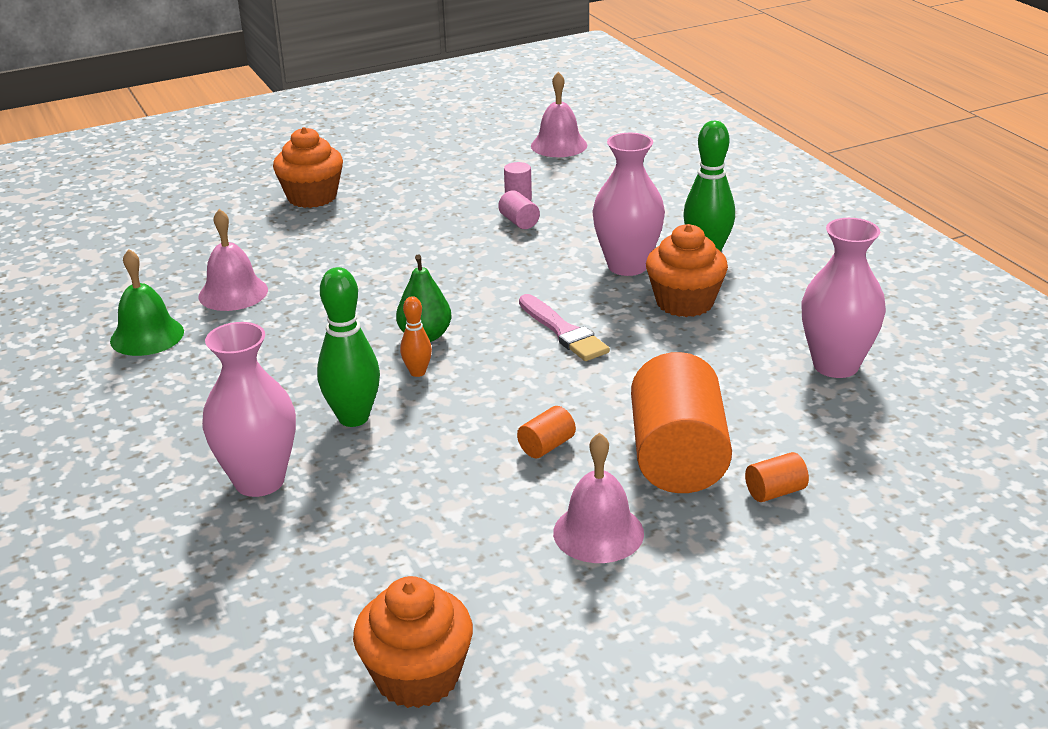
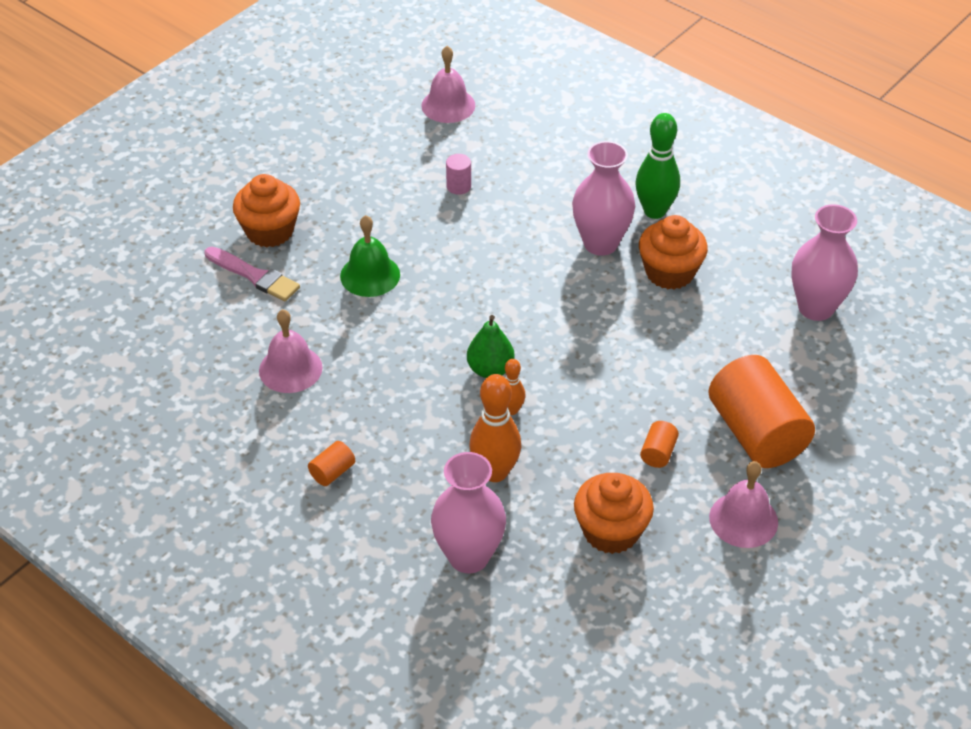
camera: 25 degrees left, 15 degrees up
(147, 336) = (254, 440): green bell -> green bell (370, 275)
(353, 418) = (495, 472): green bowling pin -> orange bowling pin
(417, 677) = (702, 680): orange cupcake -> orange cupcake (611, 531)
(519, 222) = (478, 214): pink cylinder -> none
(563, 331) = (596, 332): pink brush -> pink brush (254, 276)
(775, 492) = (839, 443): orange cylinder -> orange cylinder (332, 472)

